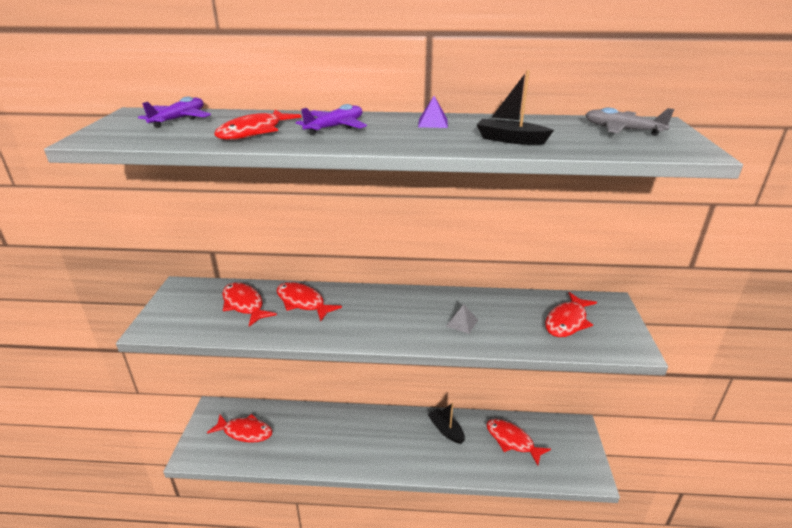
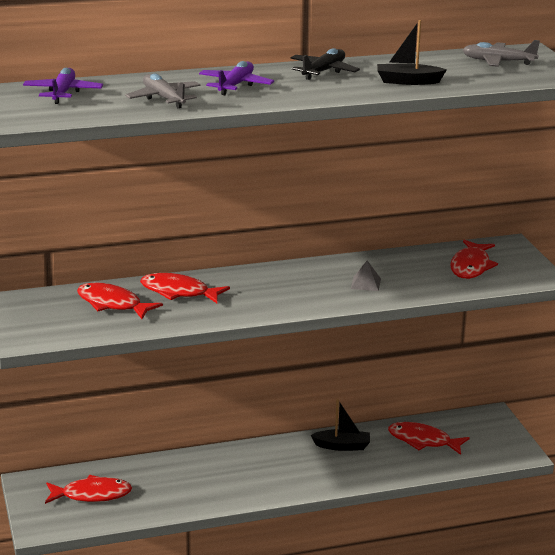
camera: 20 degrees left, 5 degrees down
(254, 132) = (164, 98): red fish -> grey plane
(433, 123) = (323, 71): purple pyramid -> black plane
(446, 430) = (342, 446): black boat -> black boat turned 150 degrees clockwise

